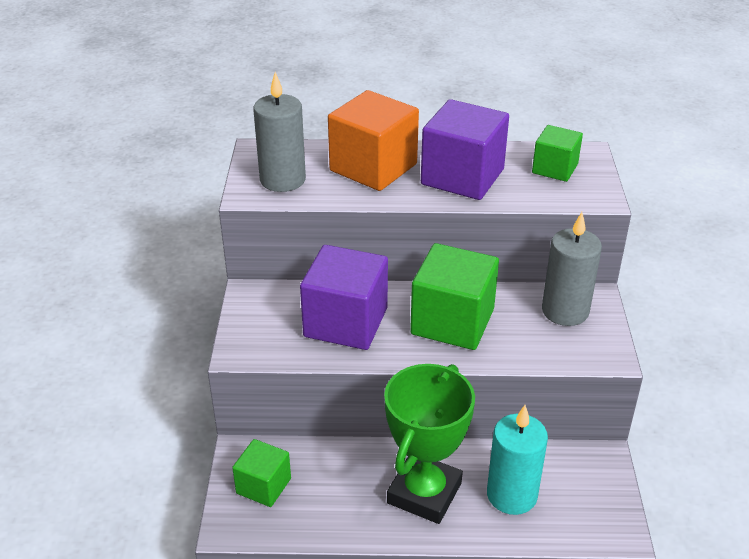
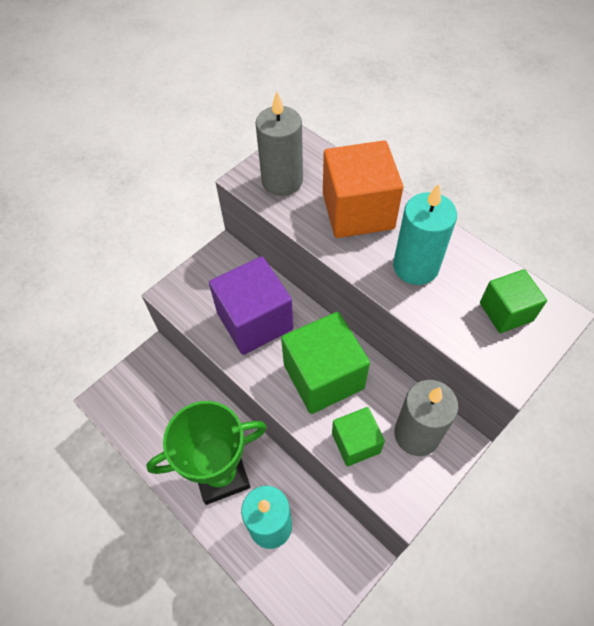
camera: 45 degrees right, 20 degrees up
(263, 486) = (144, 388): green cube -> green cube (356, 443)
(462, 177) = (415, 267): purple cube -> turquoise candle

